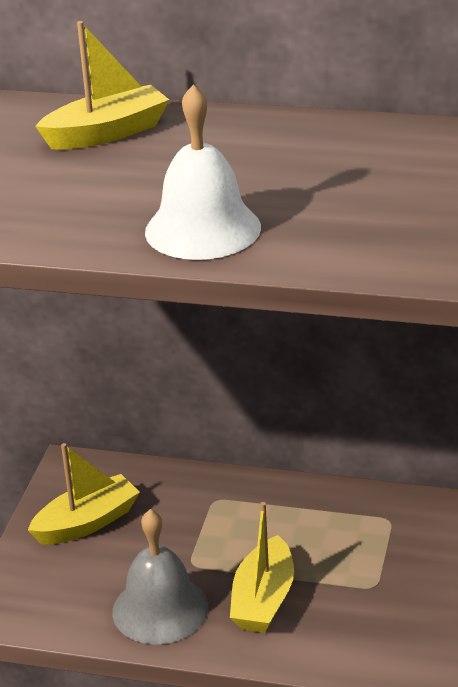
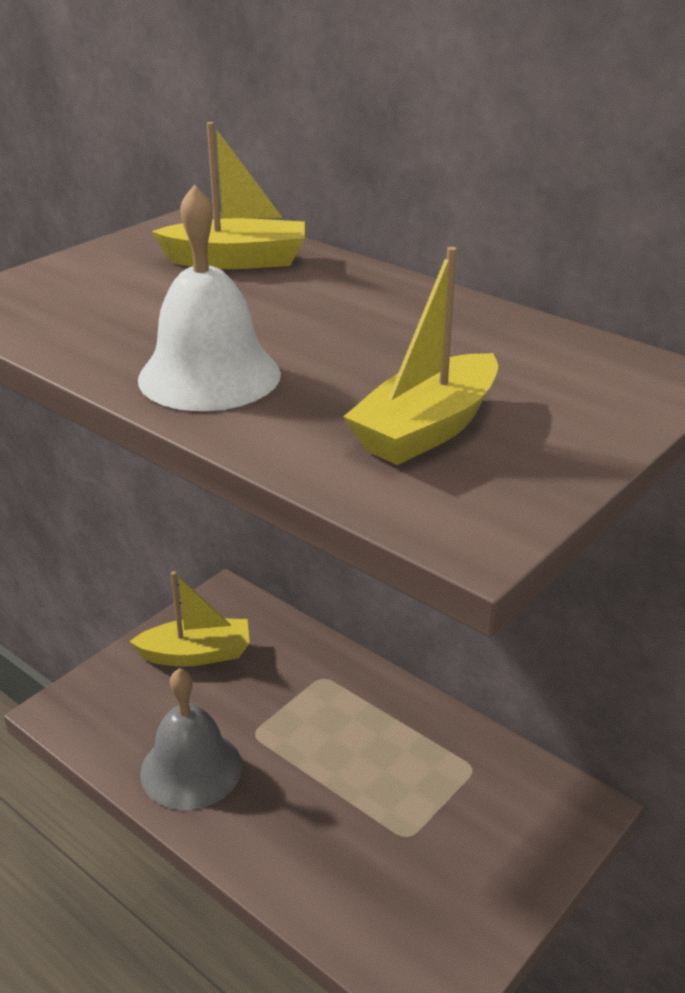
camera: 25 degrees right, 0 degrees up
(263, 600) = (290, 802): yellow boat -> yellow boat (426, 429)

